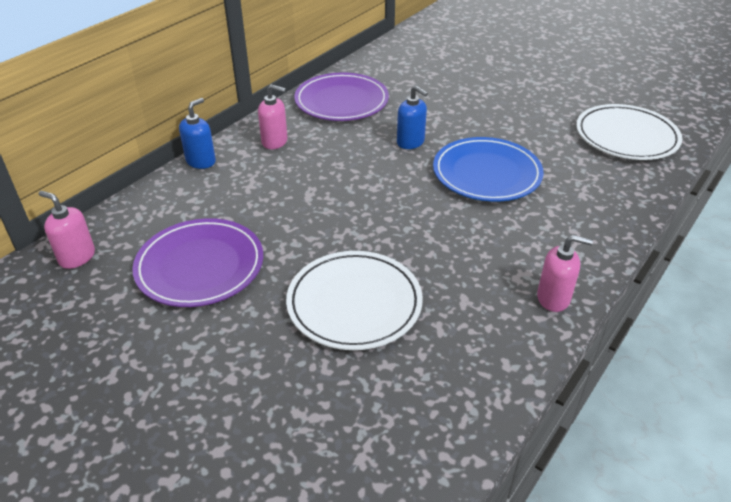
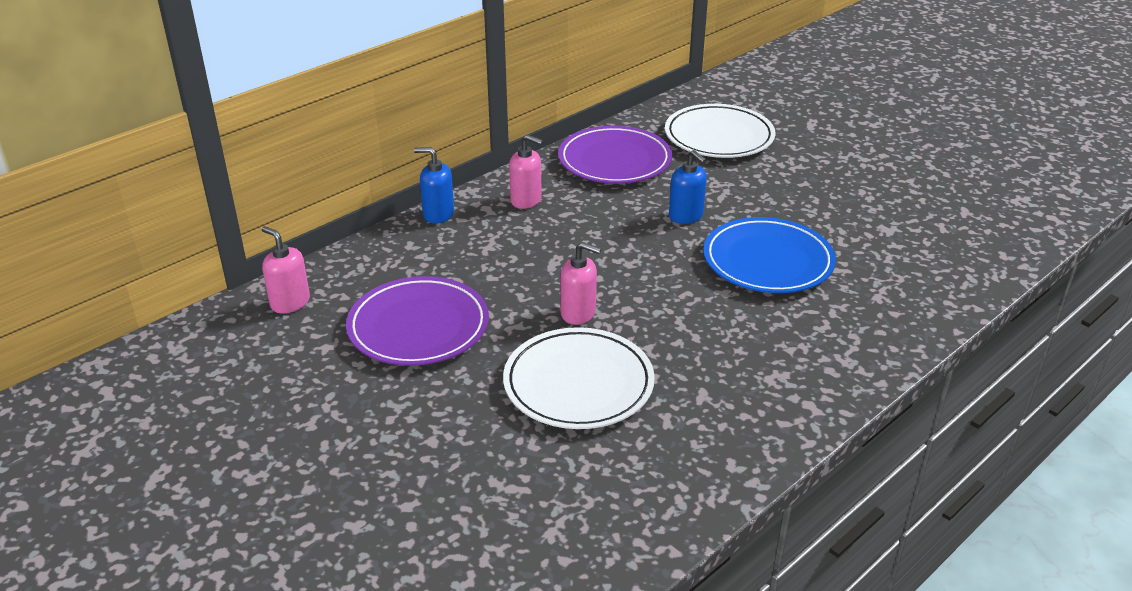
camera: 10 degrees right, 5 degrees down
(201, 161) = (438, 214): blue soap dispenser -> blue soap dispenser turned 120 degrees counterclockwise
(553, 298) = (806, 405): pink soap dispenser -> pink soap dispenser (578, 313)
(626, 136) = (956, 234): white plate -> white plate (719, 136)

